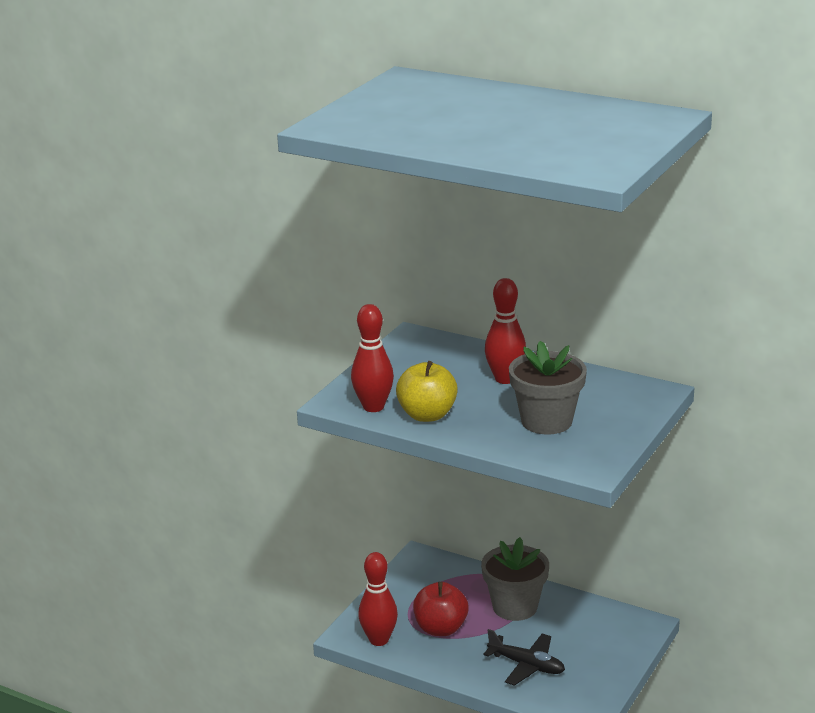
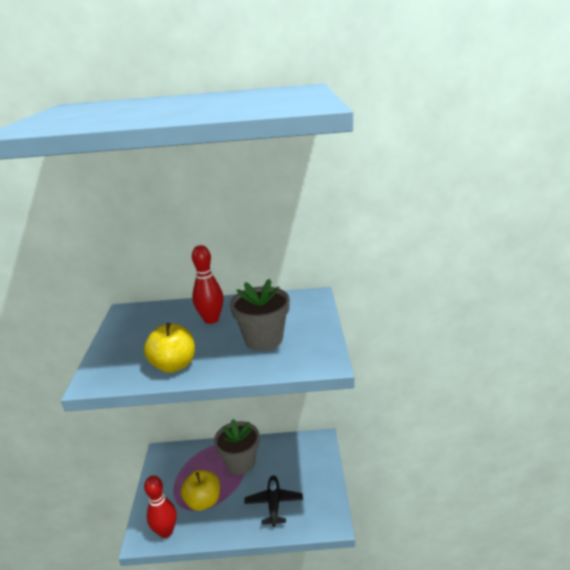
camera: 30 degrees left, 0 degrees up
(373, 407) = (126, 374): red bowling pin -> none
(440, 628) = (203, 501): red apple -> yellow apple
(527, 665) = (274, 503): black plane -> black plane turned 90 degrees counterclockwise

